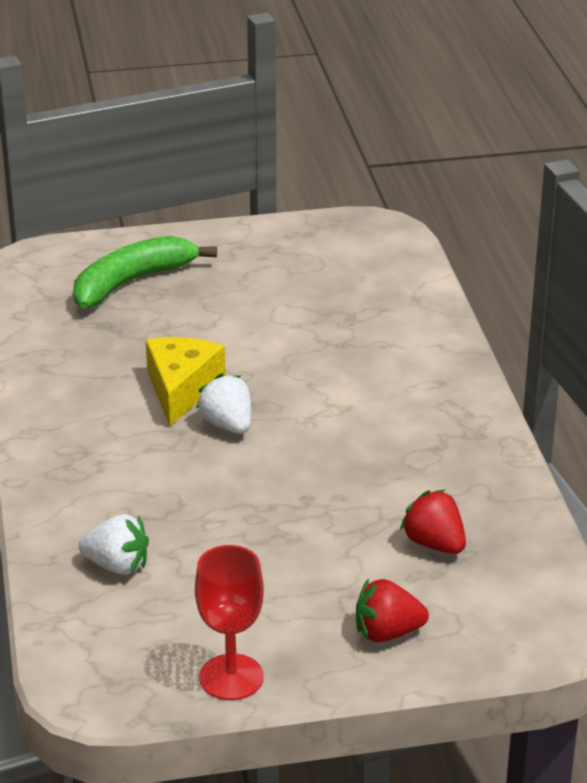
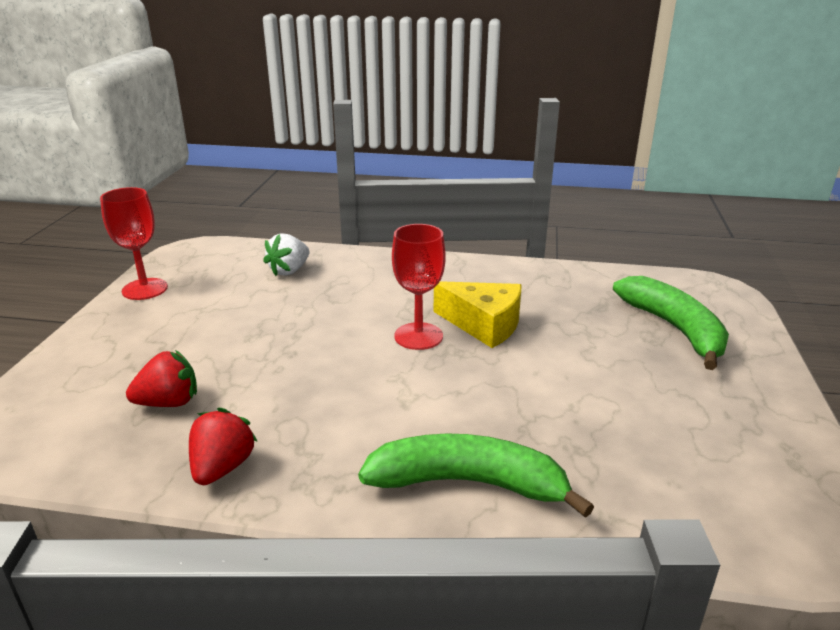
camera: 110 degrees right, 5 degrees down
(227, 425) = (418, 336): white strawberry -> red goblet
(387, 633) = (104, 353): red strawberry -> red strawberry (222, 468)
(422, 358) = (468, 483): none -> green banana

